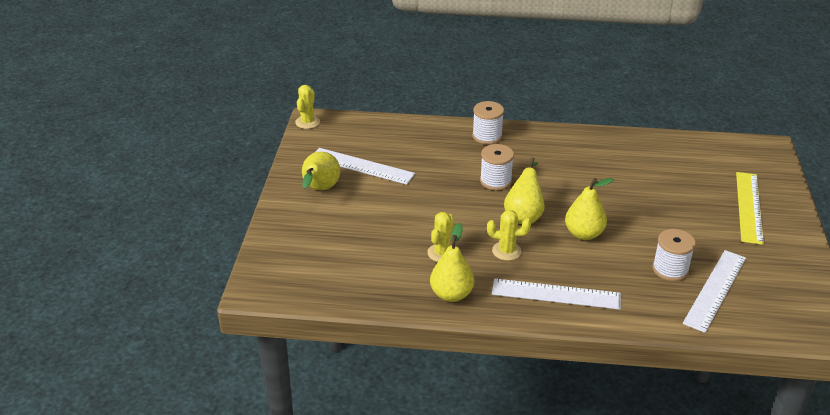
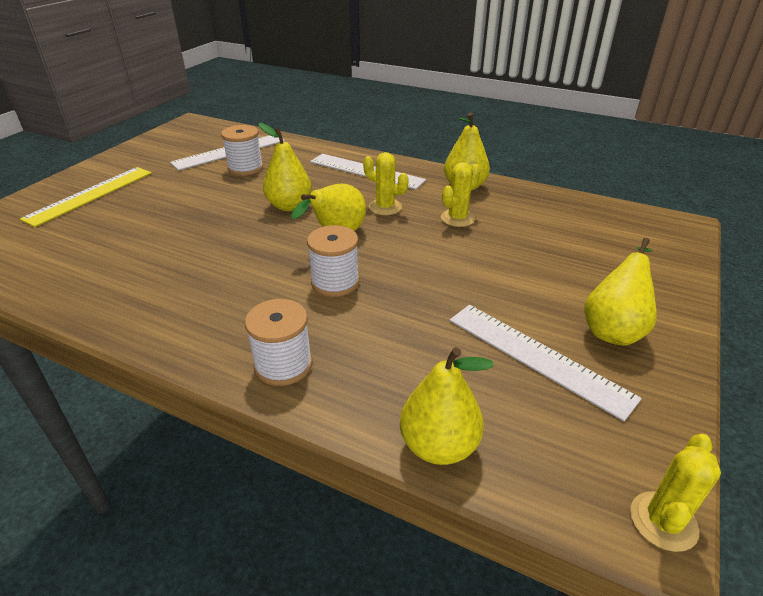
camera: 160 degrees left, 0 degrees up
(398, 124) = (439, 445): none -> yellow pear

